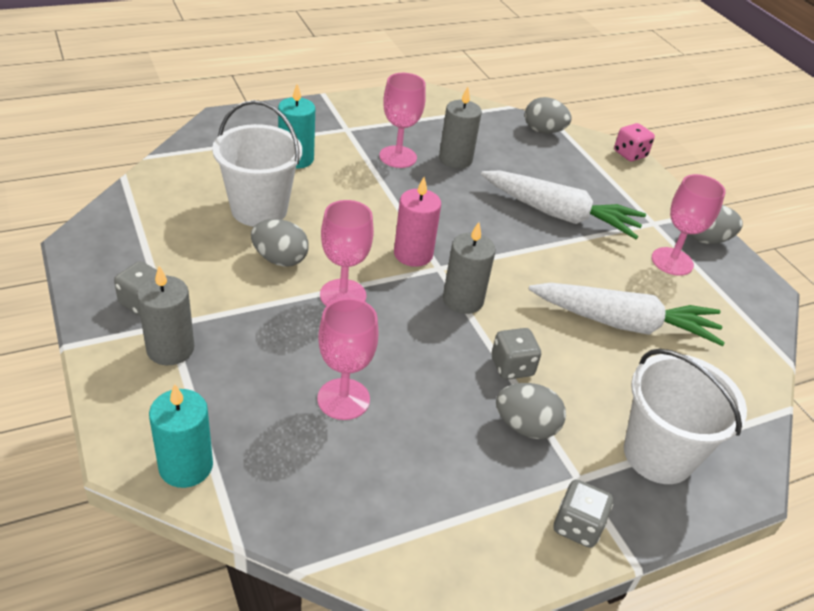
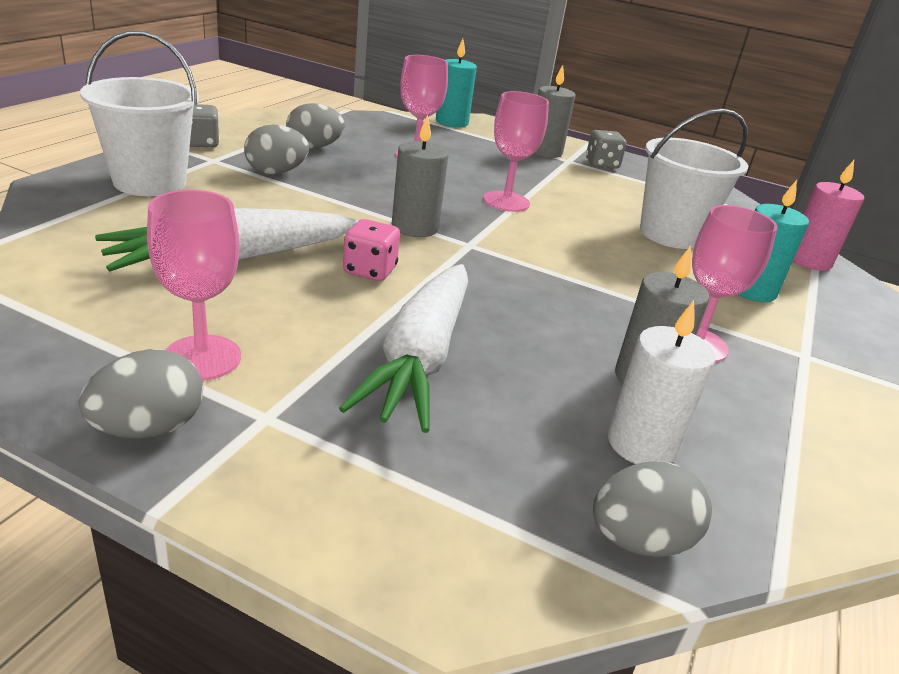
camera: 140 degrees right, 10 degrees down
(280, 259) = (586, 208): grey egg -> grey egg (314, 147)
(413, 254) = (506, 246): pink candle -> pink candle (808, 260)
(499, 145) = (641, 444): none -> white candle
(512, 367) = (320, 198): grey dice -> none
(559, 214) = (420, 358): white carrot -> white carrot turned 60 degrees counterclockwise
(630, 154) = (426, 593): pink dice -> pink dice (370, 271)

